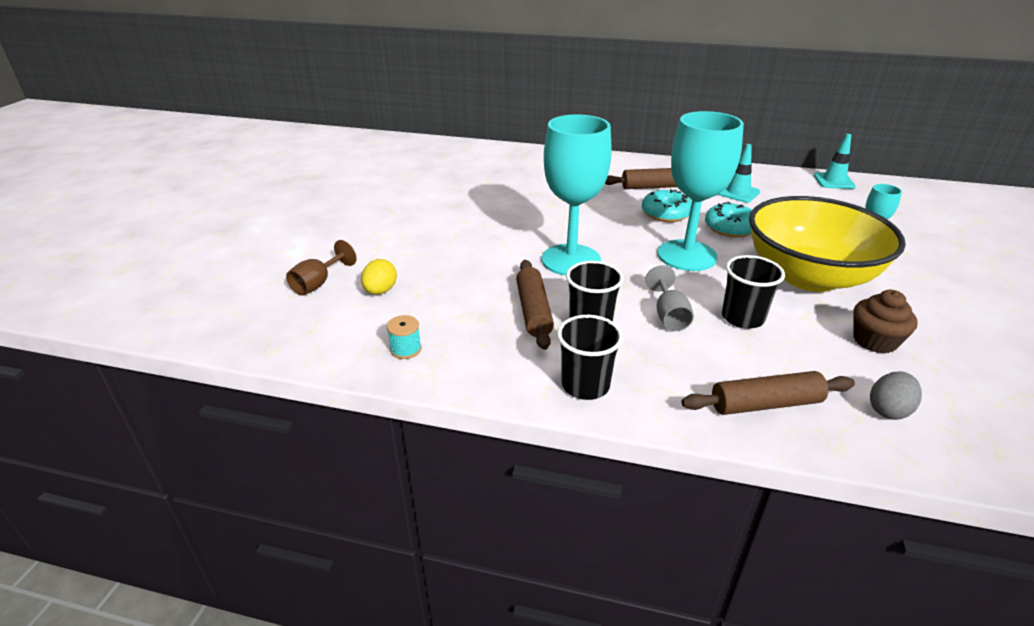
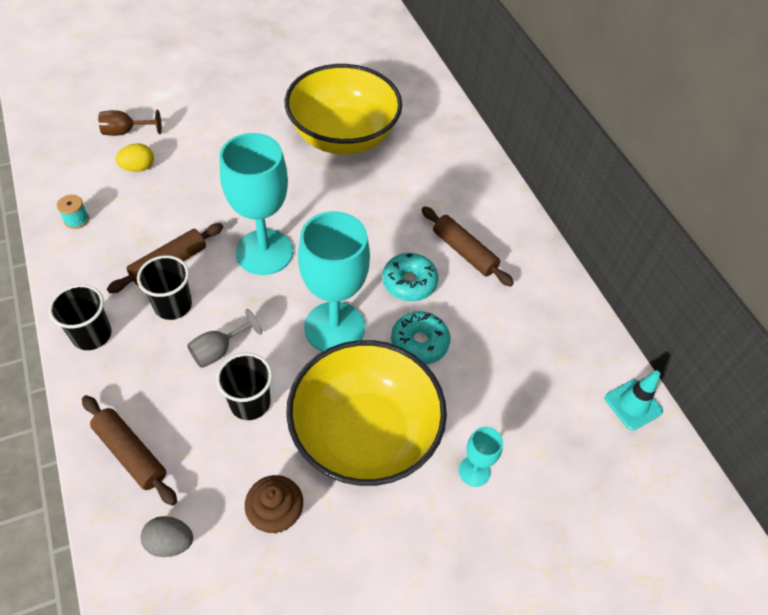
camera: 50 degrees right, 20 degrees up
(479, 190) = (343, 137): none -> yellow bowl
(738, 193) = (513, 324): turquoise traffic cone -> none

